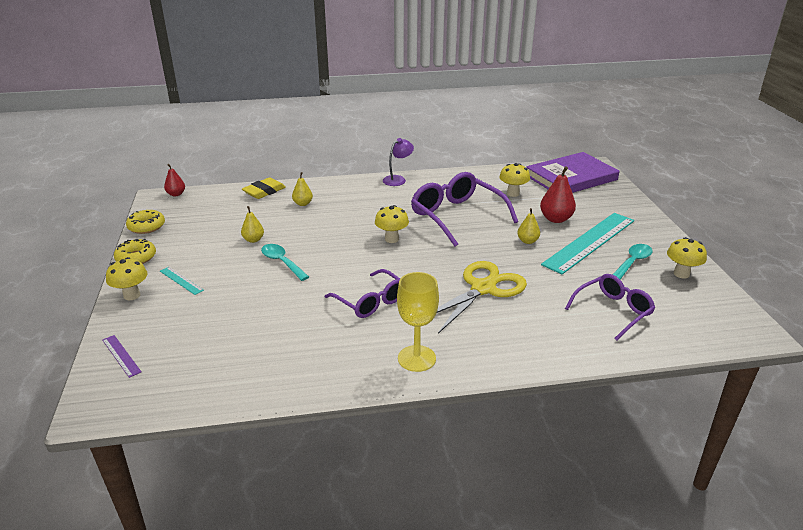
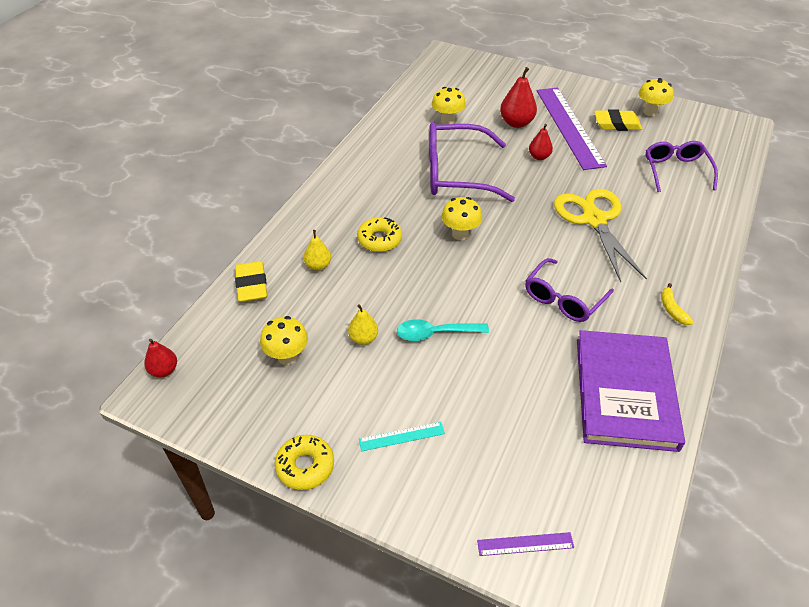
camera: 55 degrees left, 15 degrees up
(132, 295) = (397, 497): yellow mushroom -> yellow mushroom (287, 357)
(146, 226) = (228, 430): yellow donut -> yellow donut (379, 240)
(371, 302) = (563, 299): purple glasses -> purple glasses turned 135 degrees clockwise
(398, 179) = (339, 174): purple lamp -> none
(416, 358) = (672, 309): yellow goblet -> yellow banana
(527, 241) = (539, 157): yellow pear -> red pear
(571, 177) = (452, 76): purple book -> purple book (625, 392)
(589, 242) = (569, 127): turquoise ruler -> purple ruler
(632, 262) = (617, 124): turquoise spoon -> yellow eraser

